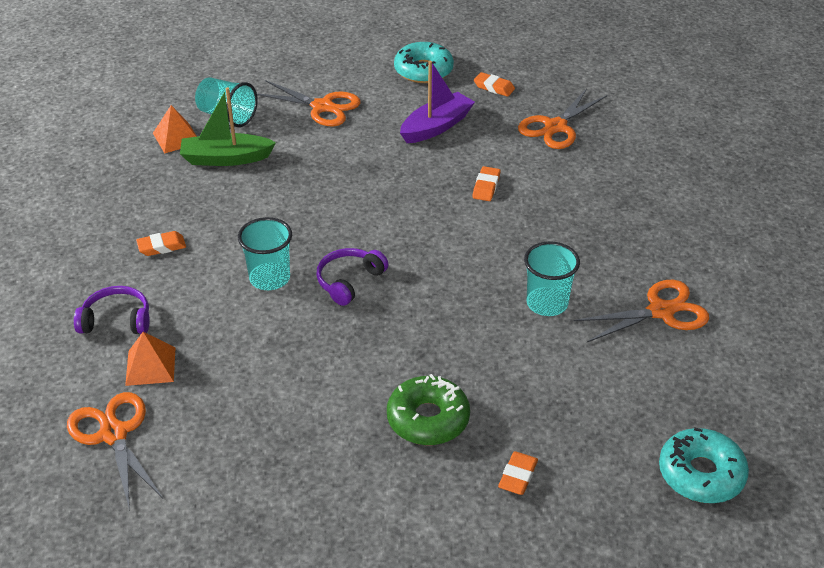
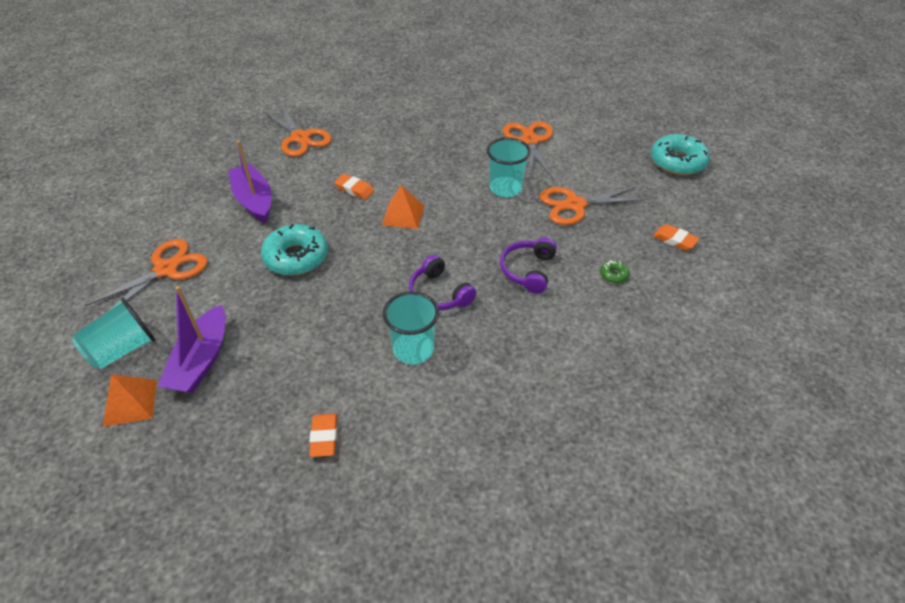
camera: 75 degrees left, 5 degrees up
(113, 434) = (601, 509): orange scissors -> orange scissors (575, 205)
(116, 320) = (430, 493): purple headphones -> purple headphones (528, 270)
(150, 366) = (510, 466): orange pyramid -> orange pyramid (403, 215)
(226, 158) = (201, 360): green boat -> purple boat
(423, 70) = (162, 192): turquoise donut -> turquoise donut (296, 257)
(428, 419) = (613, 275): green donut -> green donut, size x0.43
(494, 87) = (222, 157): orange eraser -> none

